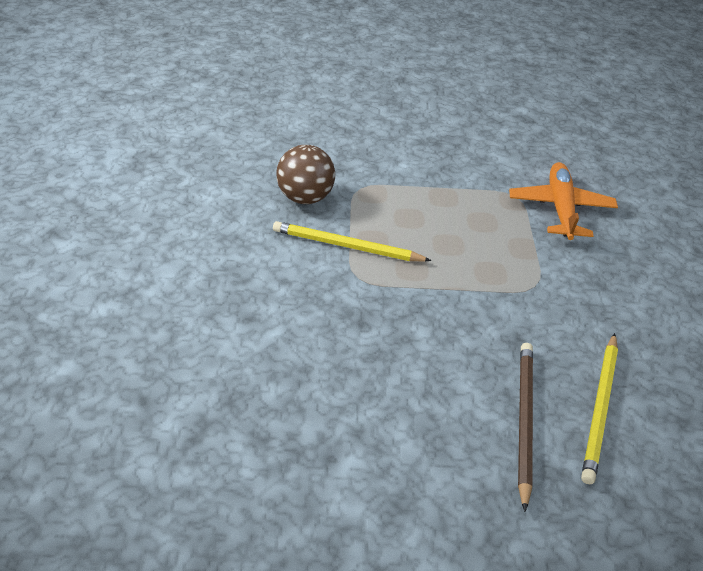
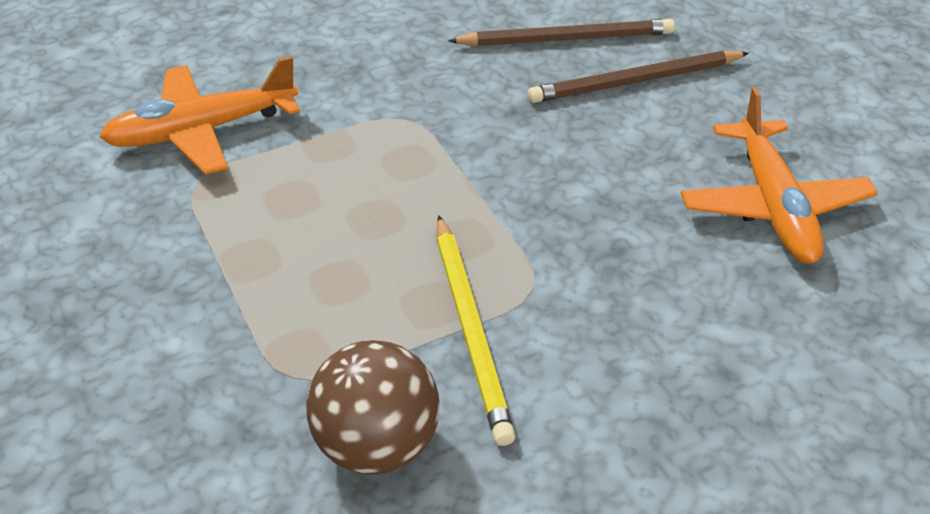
camera: 115 degrees left, 0 degrees up
(349, 417) = (773, 205): none -> orange plane
(600, 408) = (565, 39): yellow pencil -> brown pencil

